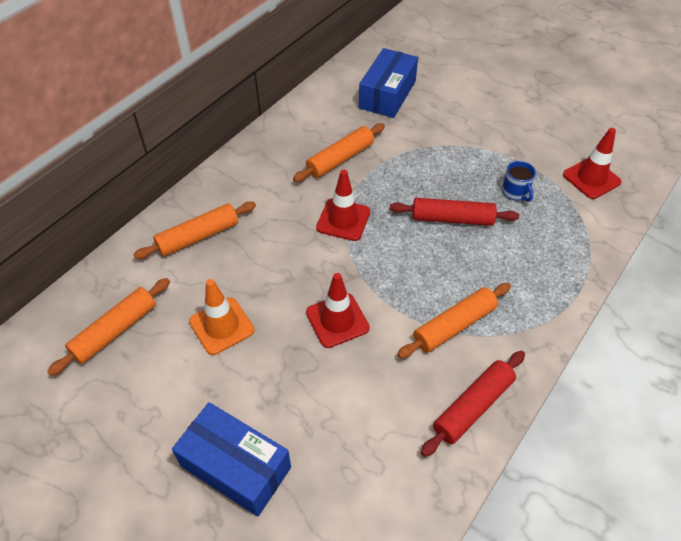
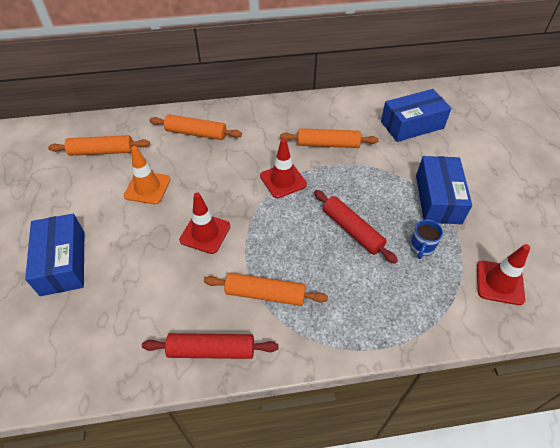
camera: 45 degrees right, 0 degrees up
(481, 145) = (438, 199): none -> blue box

